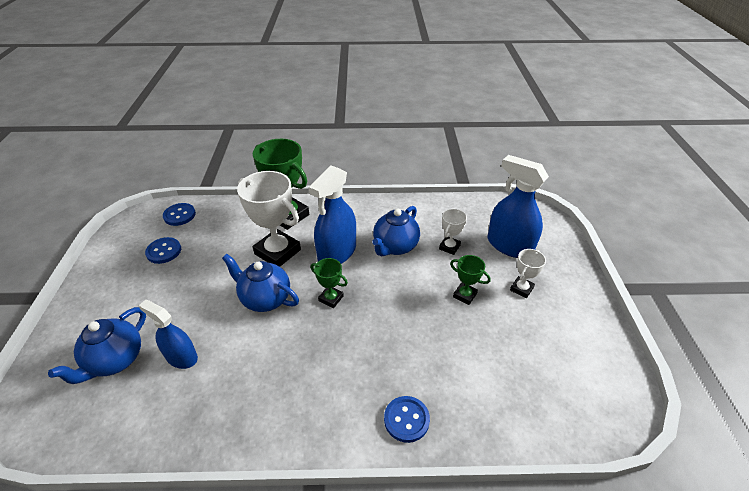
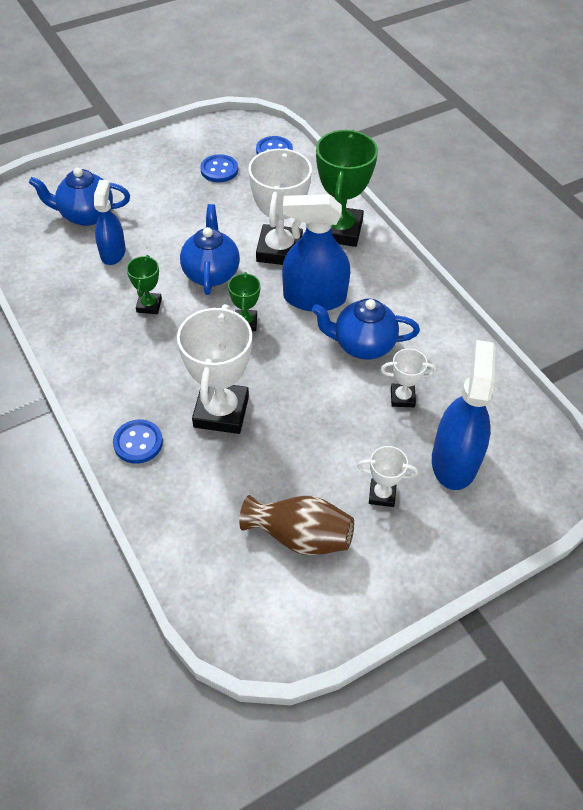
camera: 60 degrees right, 10 degrees up
(406, 348) = (221, 412): none -> white trophy
(464, 295) = (331, 439): green trophy -> green trophy (149, 305)
(540, 346) = (300, 536): none -> brown vase

